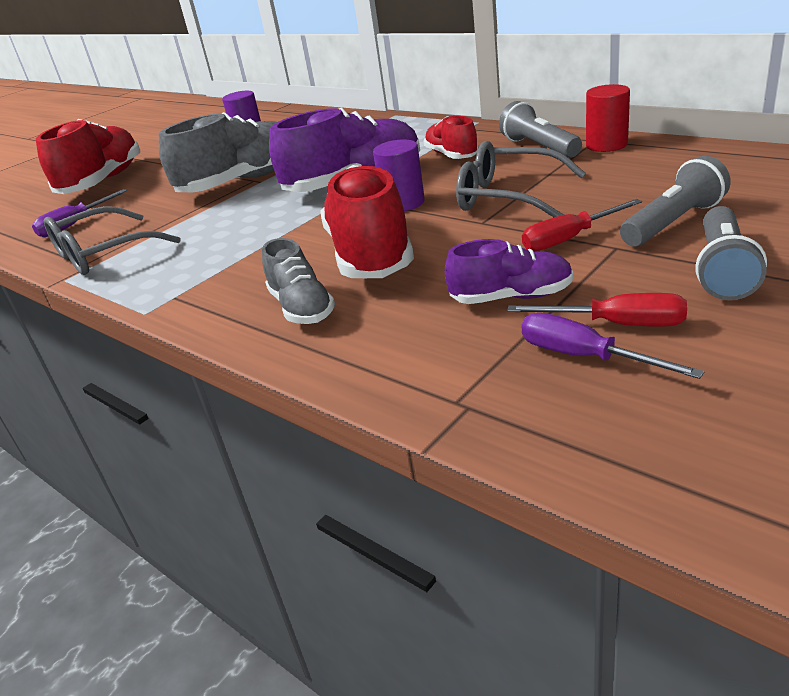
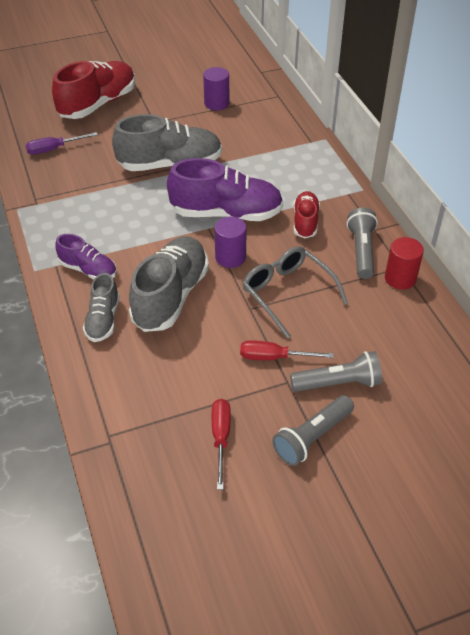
camera: 25 degrees right, 15 degrees up
(102, 254) = (49, 195): grey glasses -> none
(370, 254) = (171, 296): red shoe -> grey shoe
(511, 297) = (198, 384): purple shoe -> purple shoe (88, 270)
(584, 357) = (184, 448): purple screwdriver -> none
(616, 324) = (221, 438): red screwdriver -> red screwdriver turned 135 degrees counterclockwise

